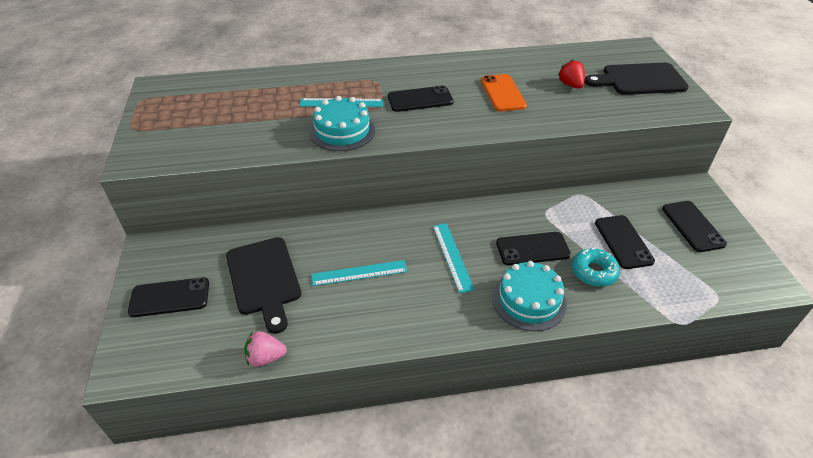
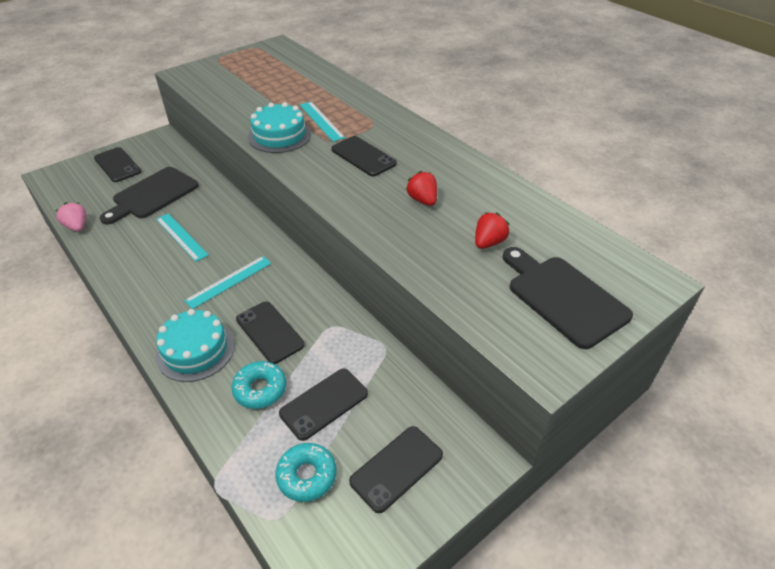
camera: 60 degrees right, 0 degrees up
(502, 93) = (422, 200): orange phone -> red strawberry
(686, 270) = (307, 476): none -> turquoise donut

